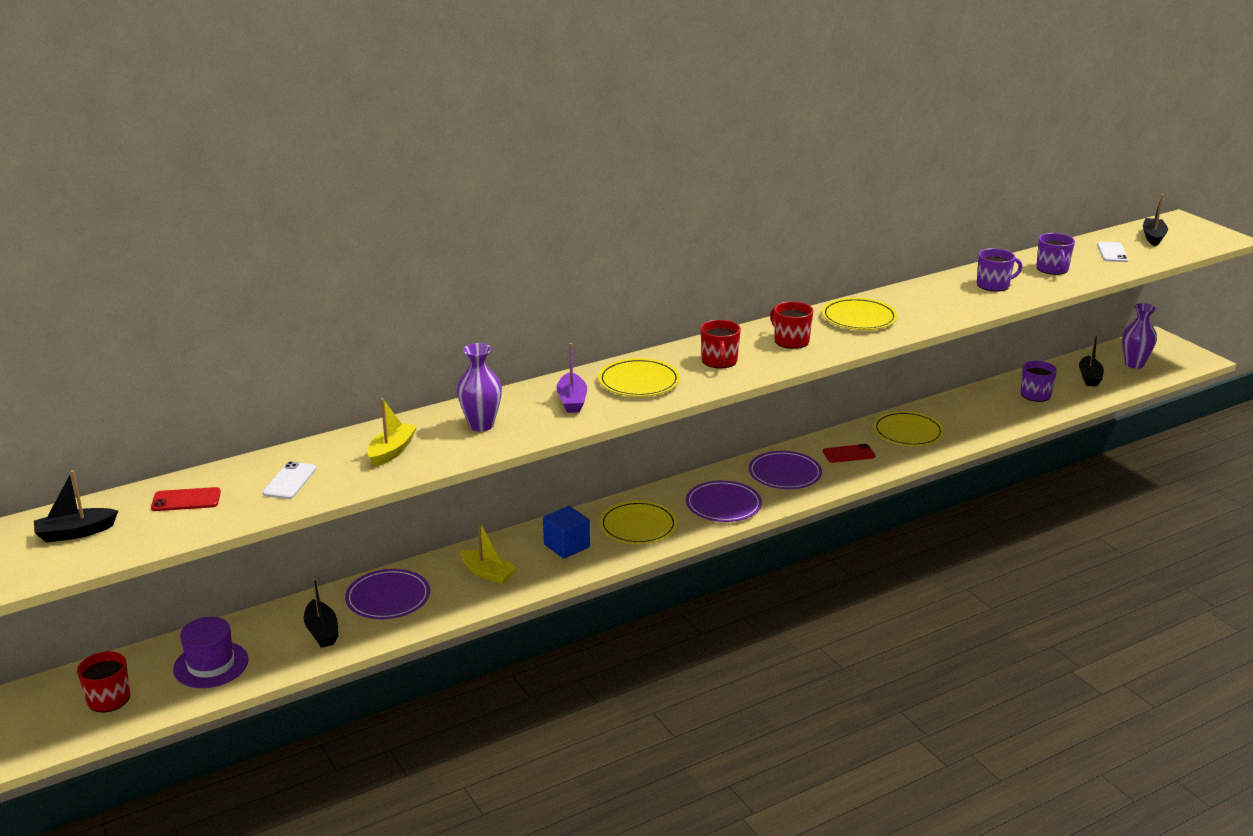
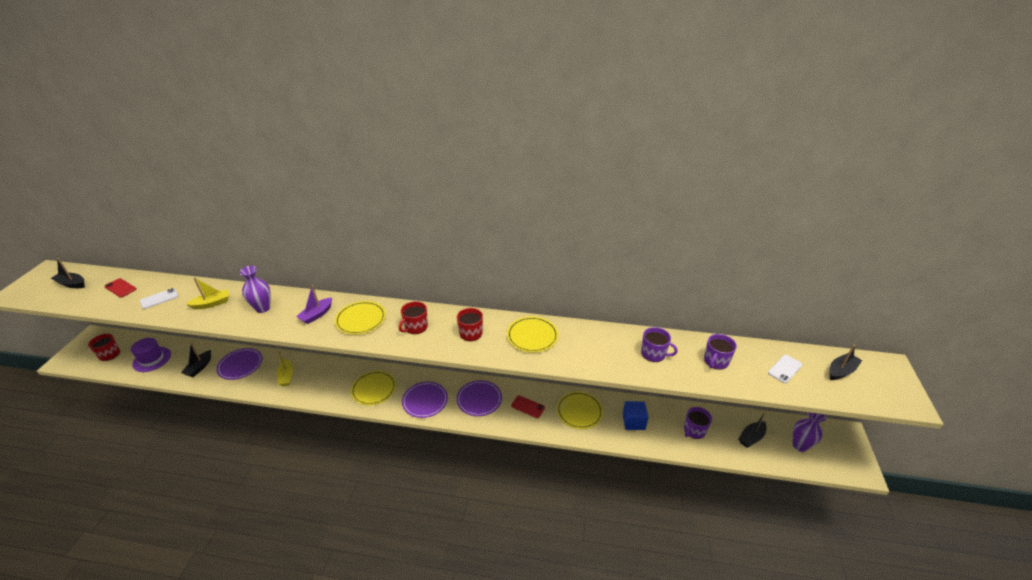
camera: 40 degrees right, 10 degrees up
(566, 546) = (333, 381): blue cube -> blue cube (633, 422)

